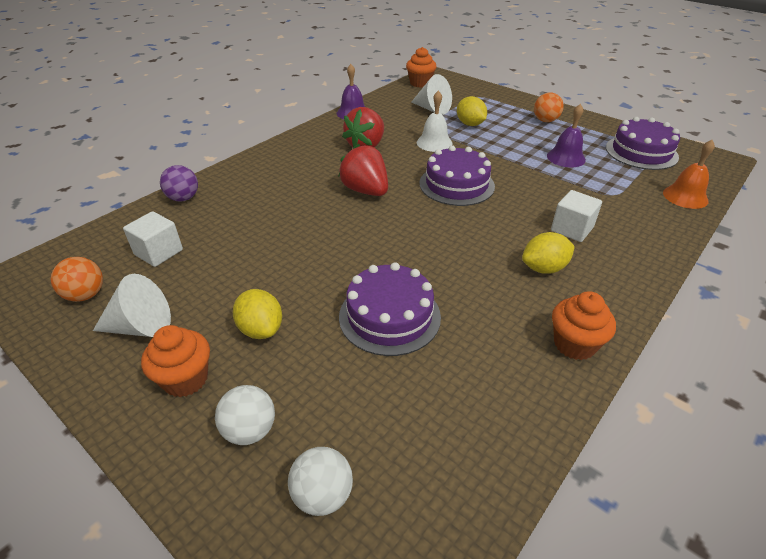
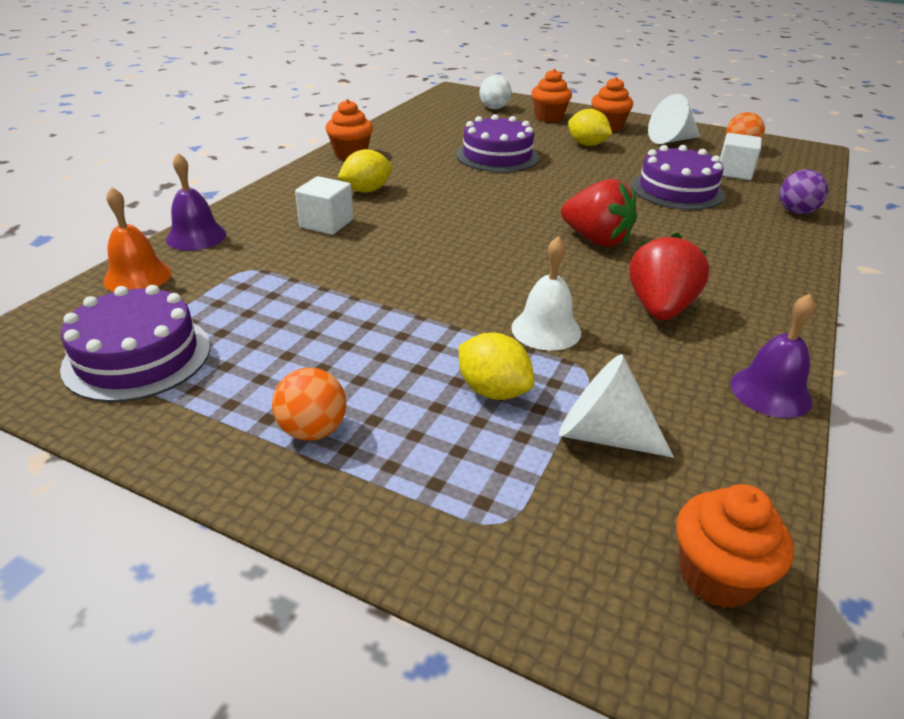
camera: 165 degrees right, 5 degrees down
(250, 430) = (549, 118): white ball -> orange cupcake
(456, 184) = (478, 260): purple cake -> purple cake (677, 190)
(566, 157) = (298, 325): purple bell -> purple bell (196, 236)

